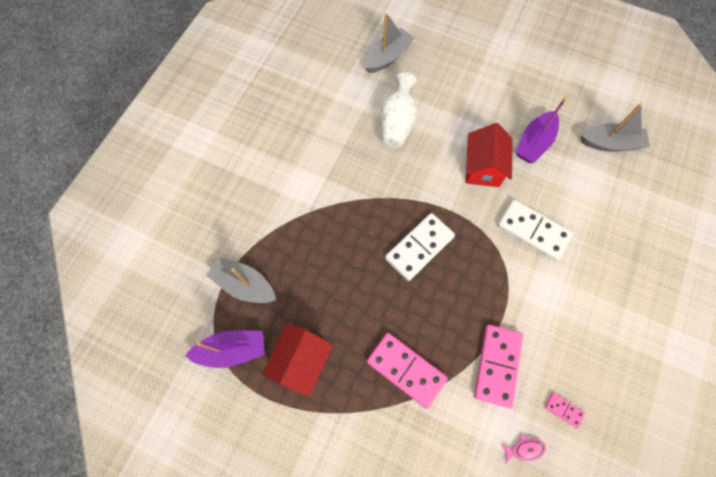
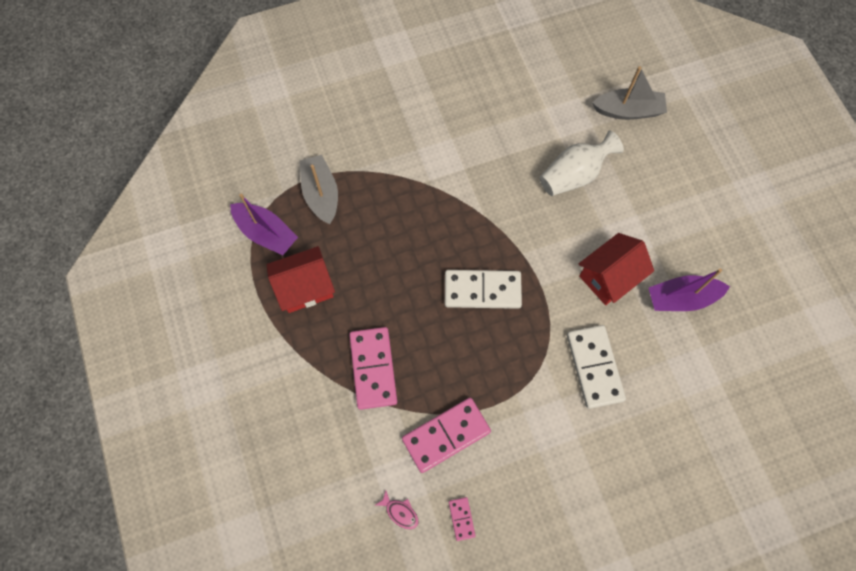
camera: 45 degrees right, 0 degrees up
(610, 143) = (756, 364): grey boat -> none

